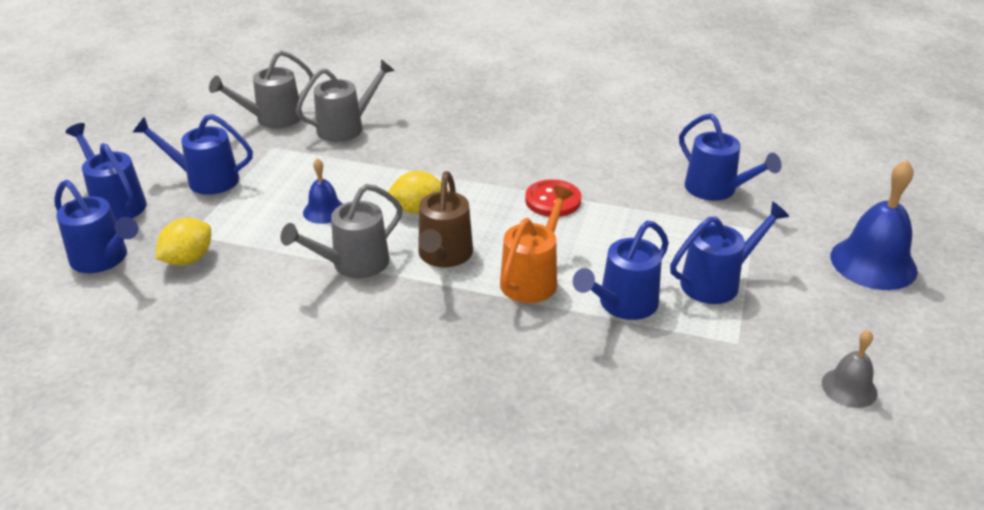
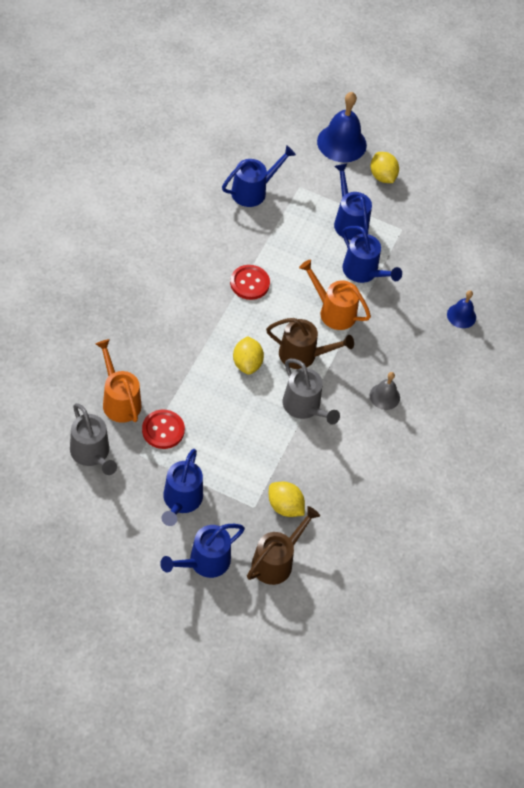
camera: 90 degrees left, 20 degrees up
(104, 259) = (276, 561): blue watering can -> brown watering can
(307, 158) = (163, 430): none -> red button
(324, 211) = (239, 421): blue bell -> blue bell (461, 316)
(346, 127) = (119, 400): grey watering can -> orange watering can
(837, 312) = (382, 176): none -> yellow lemon
(849, 387) = (440, 194): grey bell -> grey bell (384, 396)

